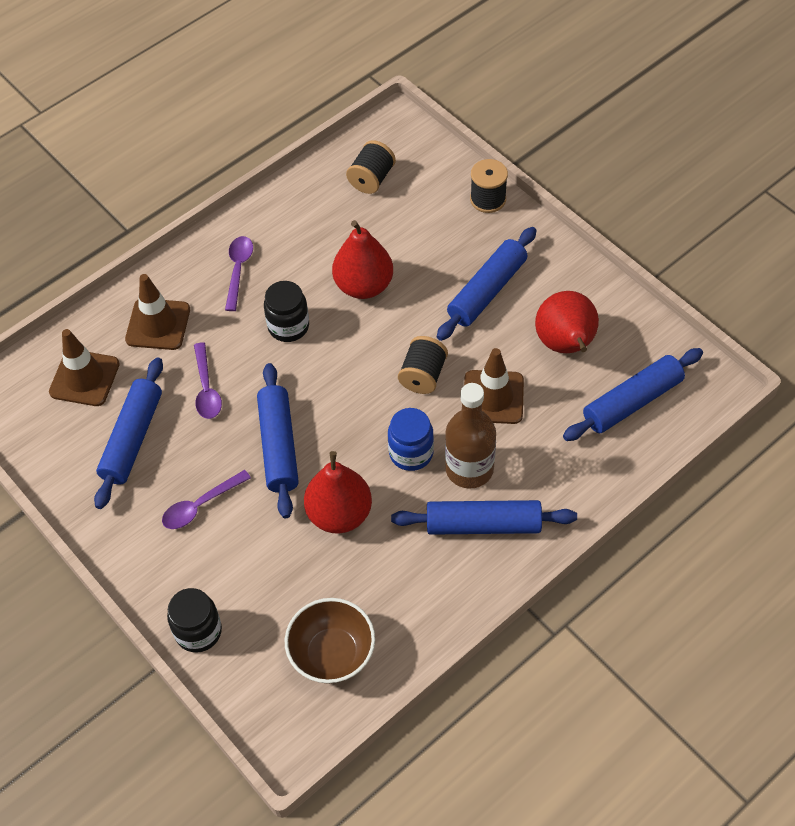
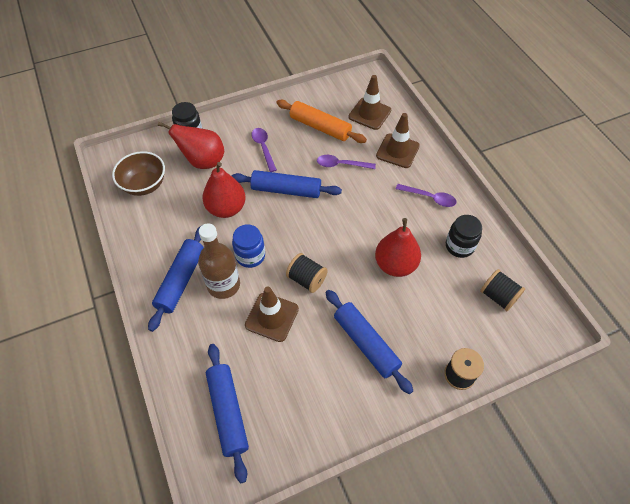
camera: 105 degrees right, 0 degrees up
(132, 438) = (320, 127): blue rolling pin -> orange rolling pin
(288, 326) = (374, 214): black jar -> black jar (459, 246)
(566, 345) = (297, 383): red pear -> red pear (203, 161)

